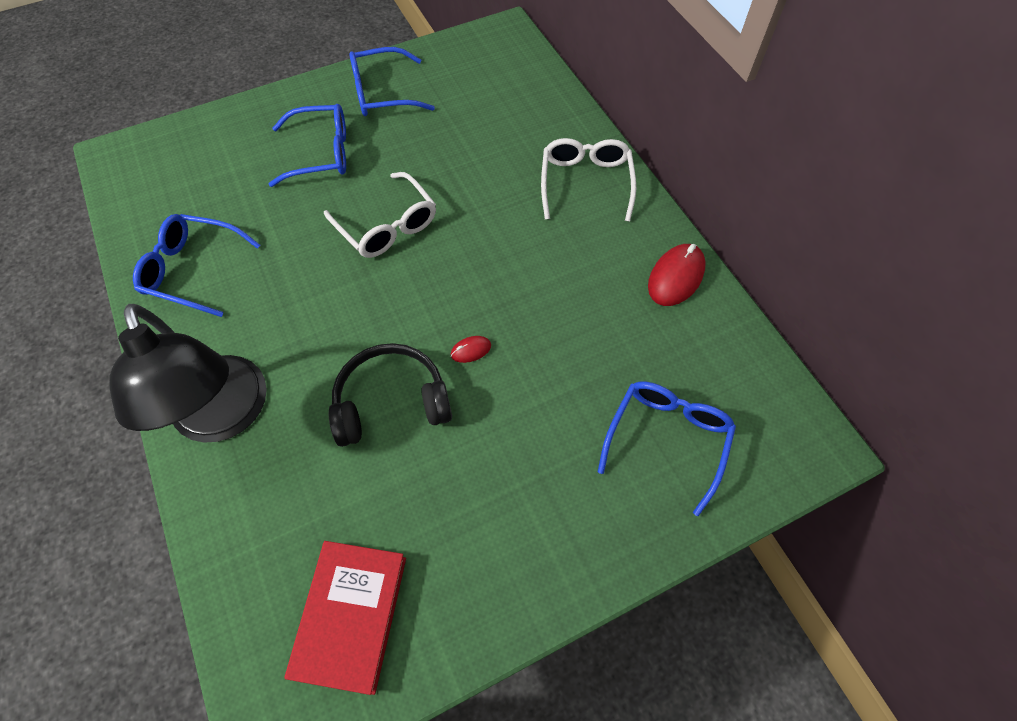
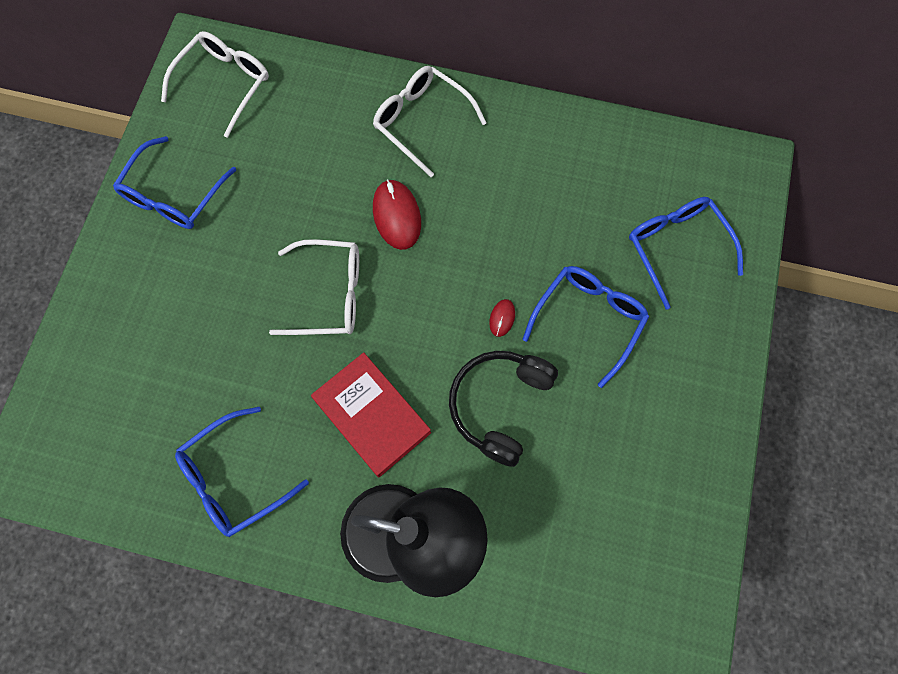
camera: 50 degrees left, 10 degrees up
(321, 153) = (197, 292): blue glasses -> blue glasses (589, 320)
(351, 616) = (643, 544): red book -> red book (372, 416)
(493, 61) = (224, 84): none -> white glasses
(676, 277) = (560, 134): red mouse -> red mouse (397, 216)

